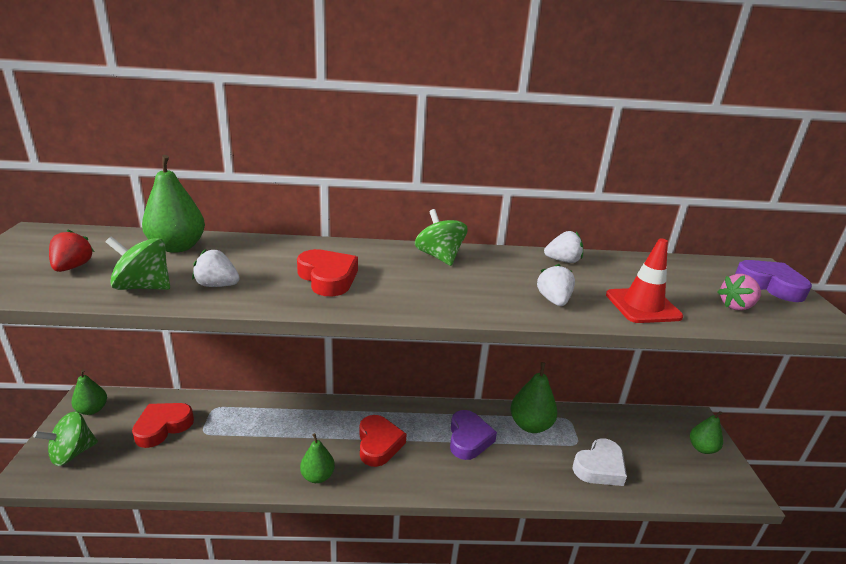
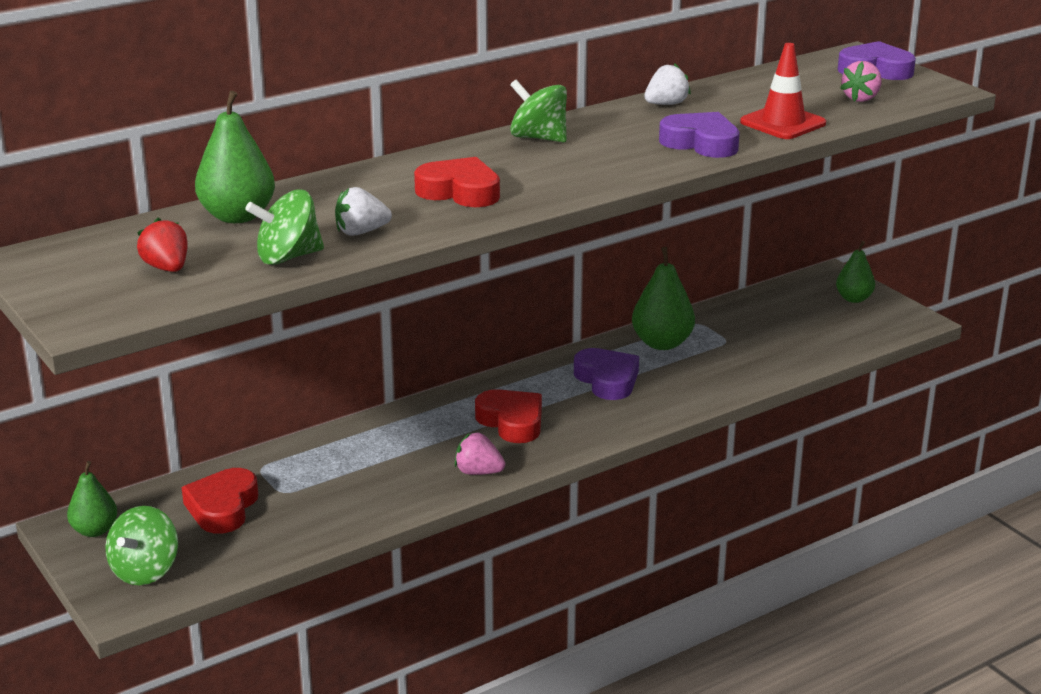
camera: 30 degrees left, 0 degrees up
(317, 476) = (478, 472): green pear -> pink strawberry
(553, 300) = (701, 143): white strawberry -> purple heart
(599, 467) = (766, 352): white heart -> none

